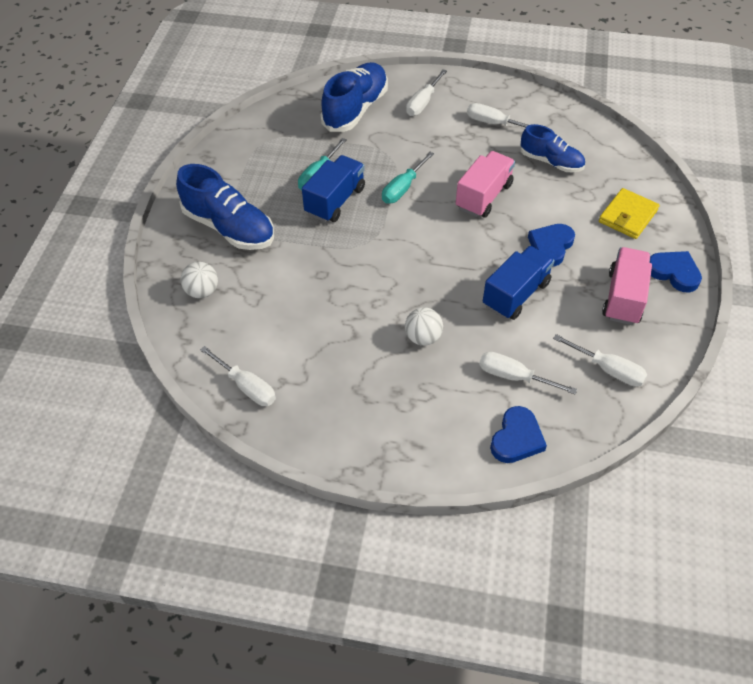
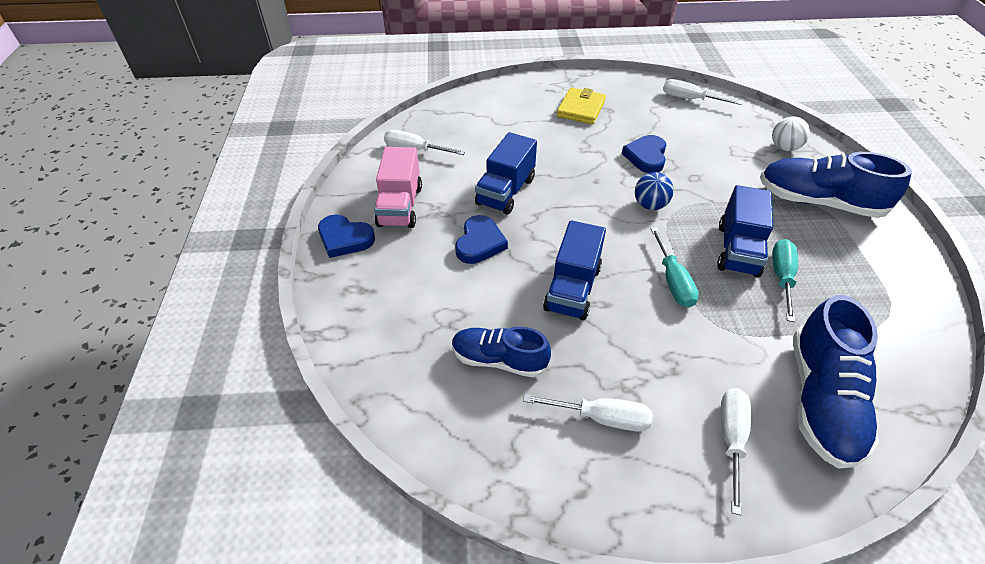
camera: 165 degrees right, 5 degrees down
(383, 253) = (650, 205): none -> blue ball
(403, 188) = (672, 281): turquoise screwdriver -> turquoise screwdriver turned 150 degrees clockwise
(423, 337) = (576, 147): white ball -> none
(483, 196) = (572, 289): pink truck -> blue truck
(514, 377) = (492, 134): white screwdriver -> none
(516, 438) = (481, 102): blue heart -> blue heart (646, 157)
(628, 216) = (392, 296): yellow wallet -> yellow wallet (581, 108)

